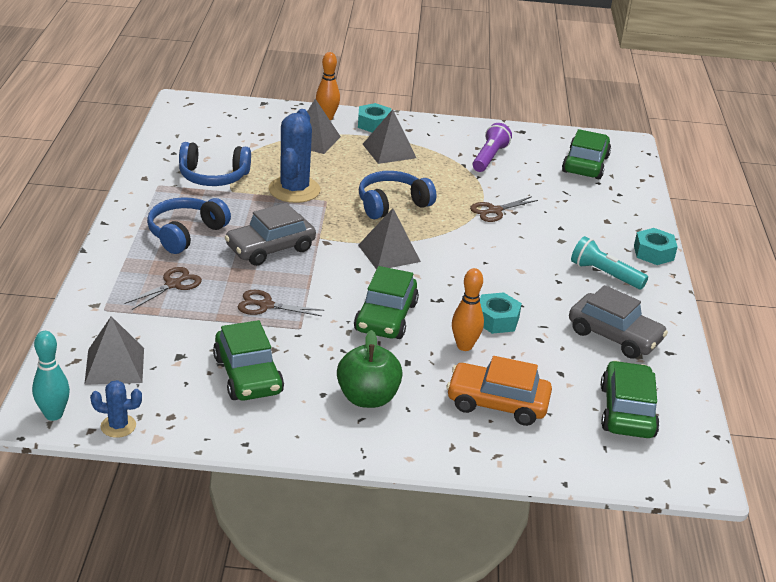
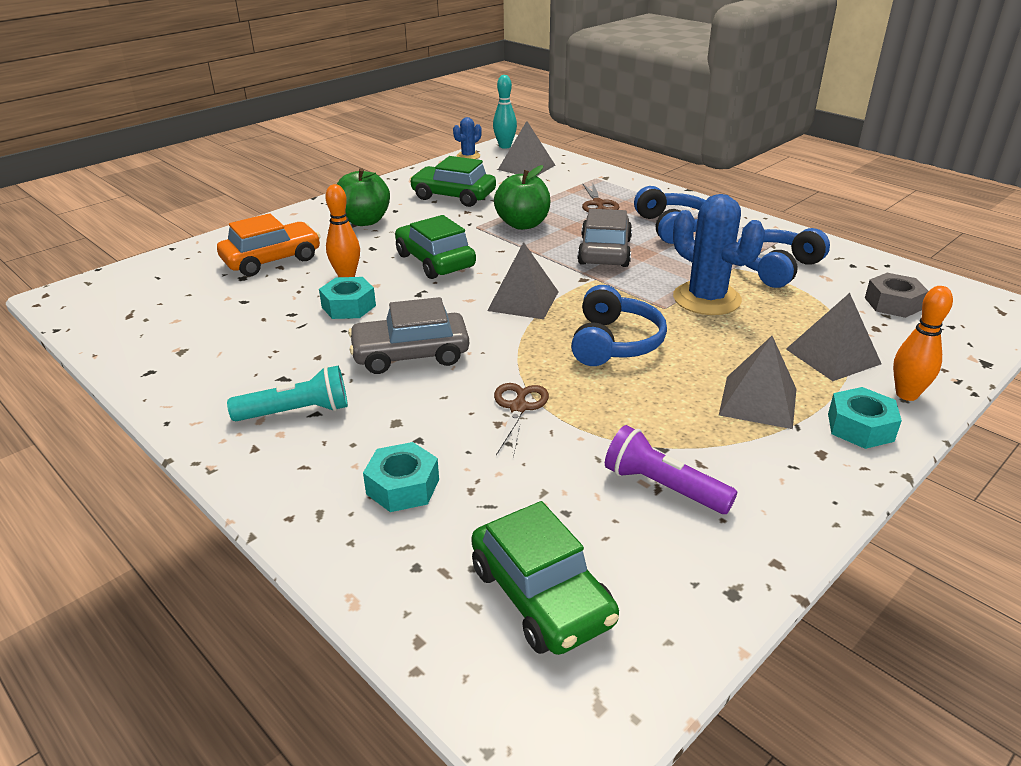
camera: 135 degrees right, 0 degrees up
(220, 133) = (893, 303): none -> grey nut
(266, 305) = (522, 224): brown scissors -> green apple
(489, 157) = (663, 487): purple flashlight -> purple flashlight turned 150 degrees clockwise
(614, 336) = (222, 354): grey car -> grey car (410, 354)
(627, 411) = (157, 305): green car -> none
(653, 253) = (263, 485): turquoise nut -> turquoise nut (403, 486)

